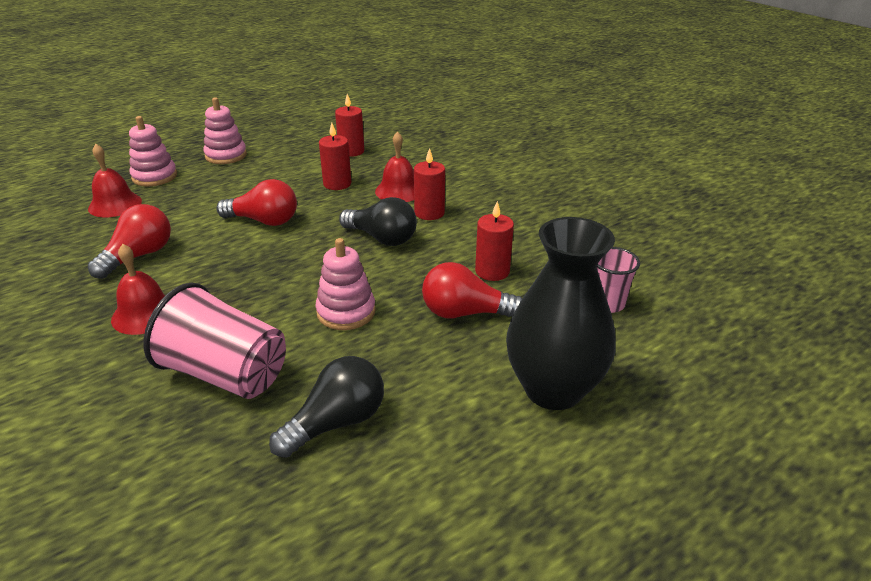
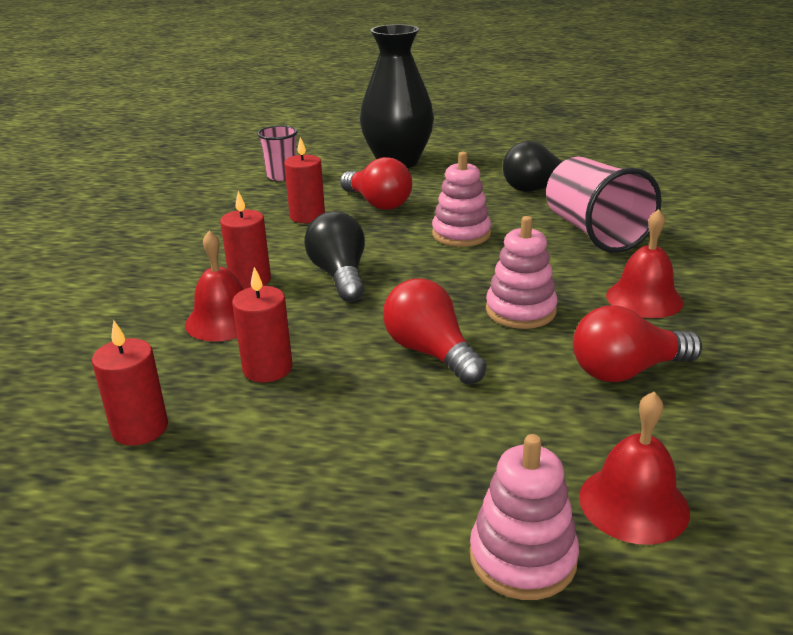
camera: 135 degrees left, 5 degrees down
(226, 155) = (334, 552): pink stacking toy -> pink stacking toy (520, 311)

